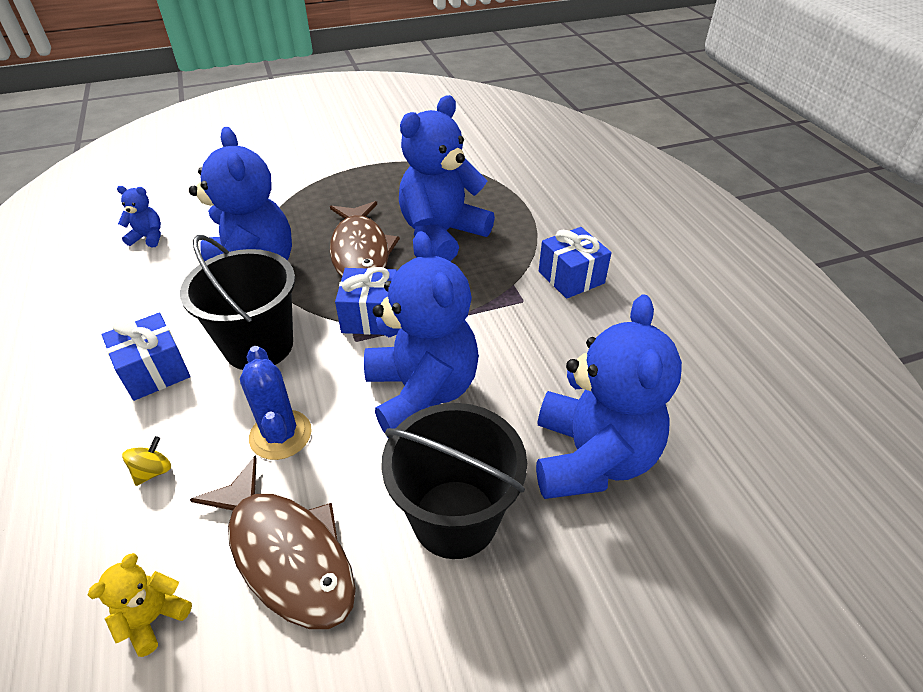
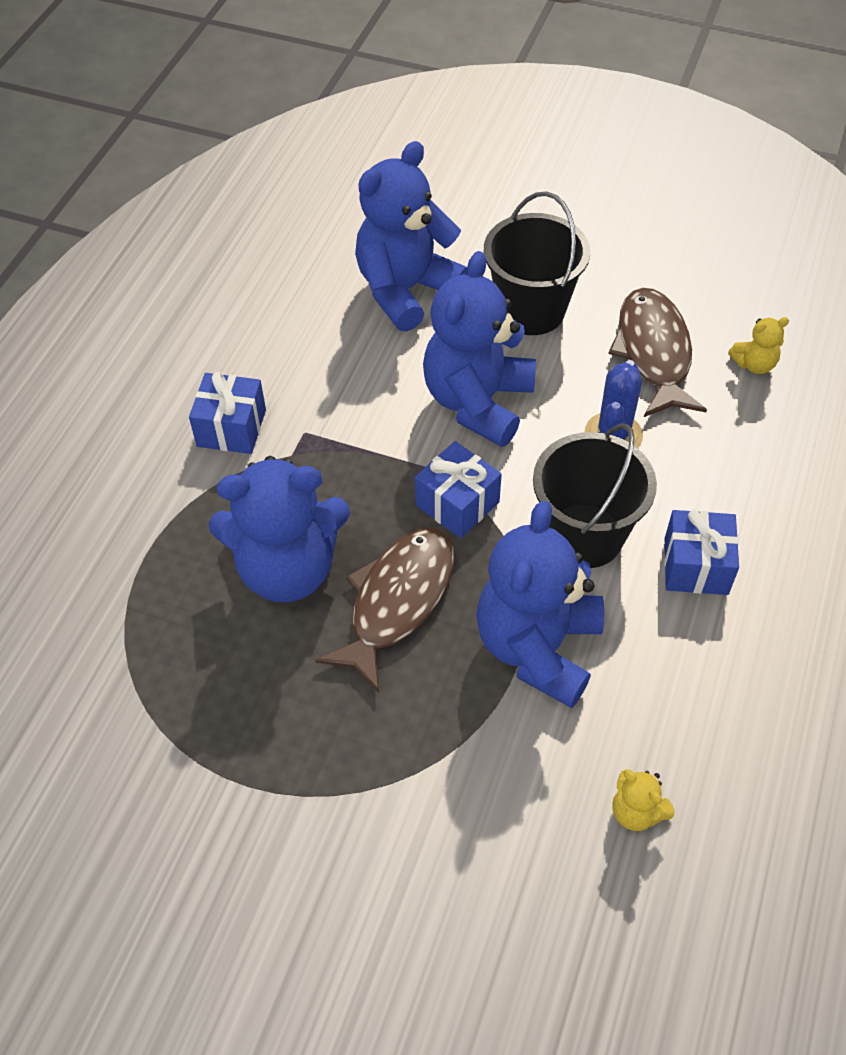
camera: 140 degrees left, 10 degrees up
(148, 237) = (636, 811): blue teddy bear -> yellow teddy bear
(153, 471) = (726, 463): yellow spinning top -> none

